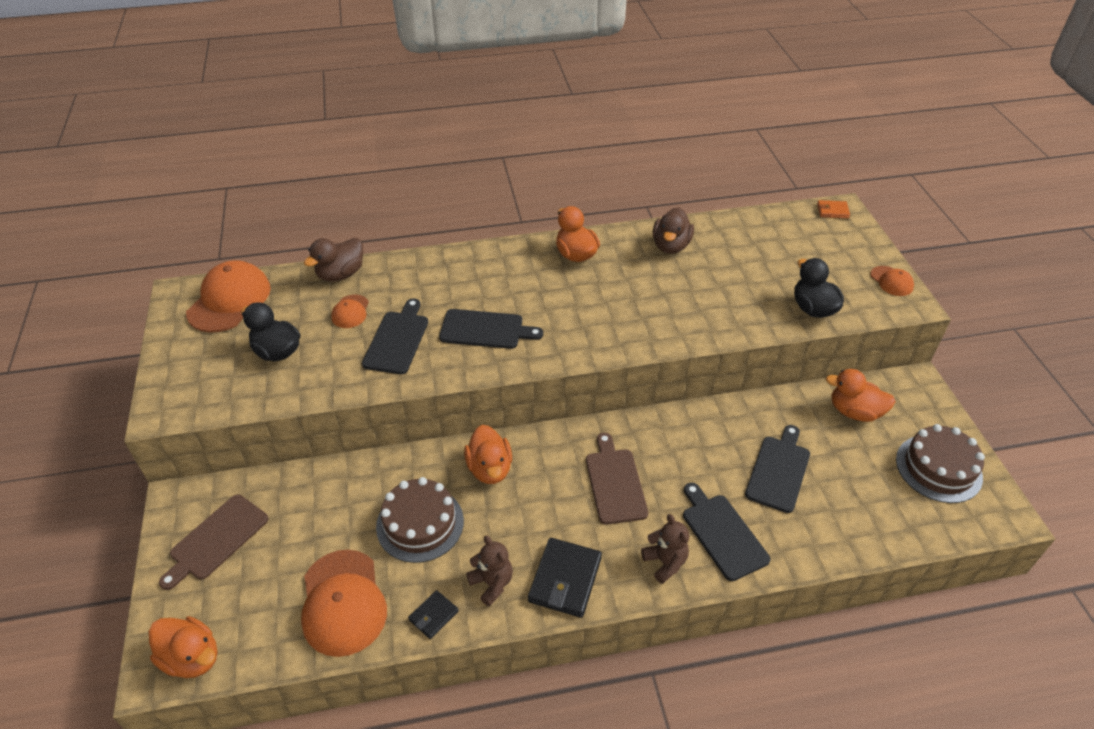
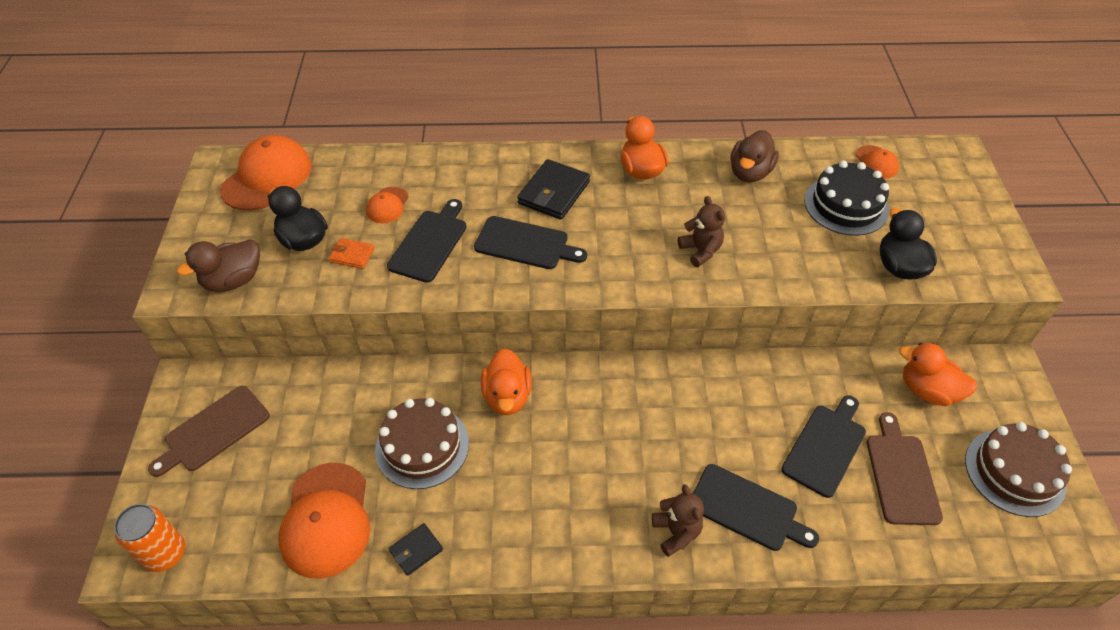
camera: 10 degrees right, 5 degrees up
(192, 658) = (165, 553): orange duck -> orange can
(341, 274) = (386, 162): brown duck -> brown duck (233, 280)
(492, 583) = (484, 525): brown teddy bear -> brown teddy bear (700, 251)
(565, 579) = (563, 534): black wallet -> black wallet (554, 193)
(615, 482) = (639, 432): brown cutting board -> brown cutting board (901, 474)
(722, 533) = (747, 509): black cutting board -> black cutting board turned 135 degrees clockwise
(758, 263) = (846, 205): none -> black cake
(832, 211) = (946, 153): orange wallet -> orange wallet (352, 255)
(891, 281) = (1000, 246): orange cap -> orange cap (876, 162)

